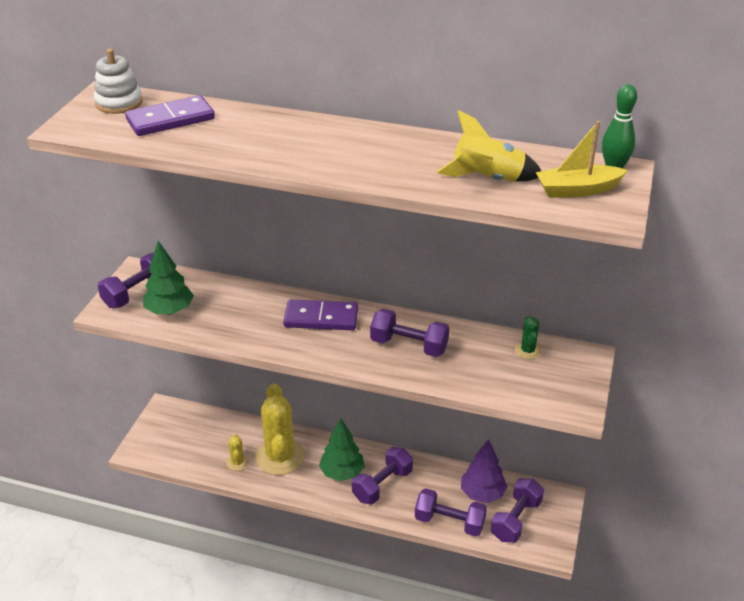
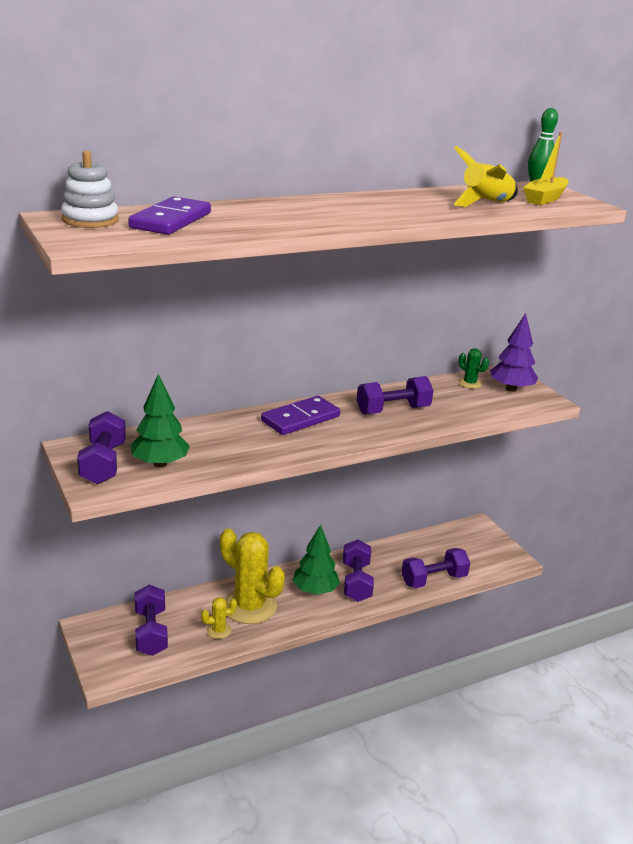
camera: 45 degrees left, 10 degrees down
(237, 462) = (218, 630): yellow cactus -> yellow cactus turned 60 degrees counterclockwise
(482, 493) = (429, 550): purple tree -> purple tree (511, 389)
(516, 520) = (471, 554): purple dumbbell -> purple dumbbell (151, 632)

